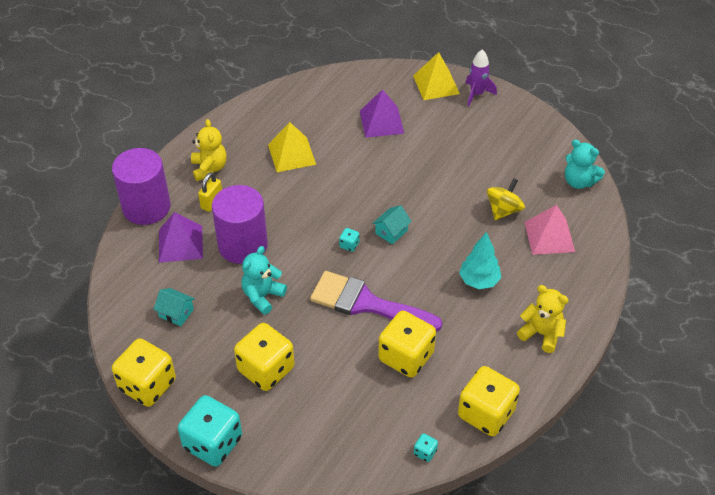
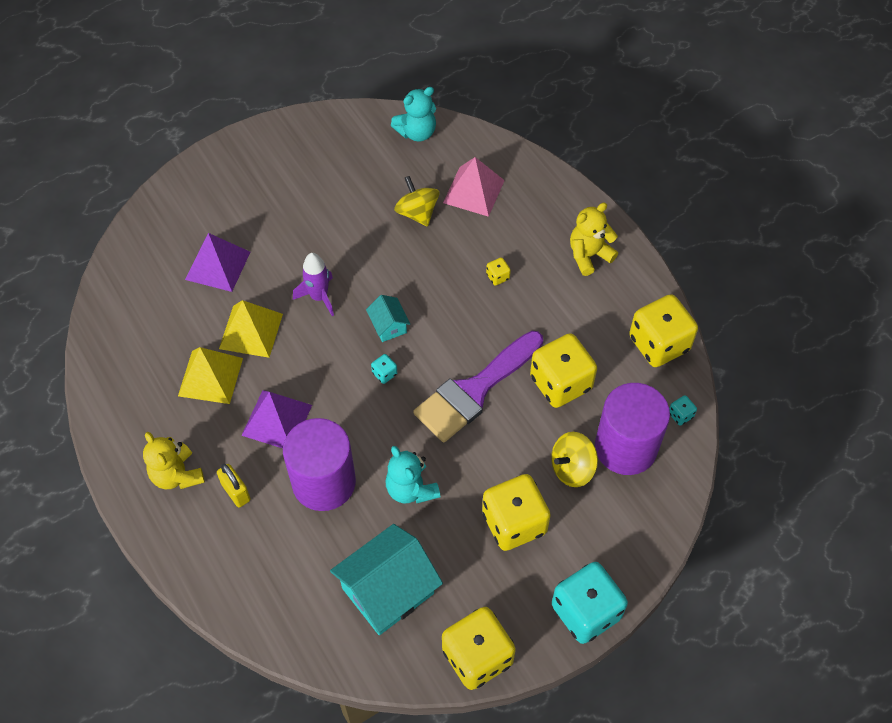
camera: 65 degrees left, 10 degrees up
(146, 207) = (199, 570): purple cylinder -> purple cylinder (625, 447)
(176, 313) = (388, 591): turquoise house -> turquoise house, size x2.06
(180, 244) = (282, 550): purple pyramid -> purple pyramid (277, 420)
(209, 168) = (177, 475): yellow teddy bear -> yellow teddy bear turned 135 degrees counterclockwise
(333, 391) = (572, 468): none -> yellow spinning top
(436, 84) = (194, 188): yellow pyramid -> yellow pyramid (251, 331)
(477, 94) = (235, 158): purple rocket -> purple rocket (319, 297)
(479, 281) = (497, 277): turquoise tree -> yellow dice

